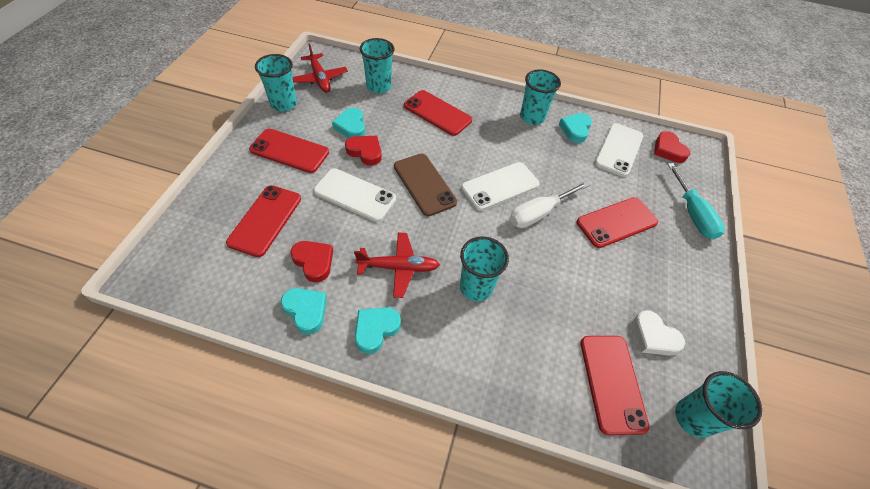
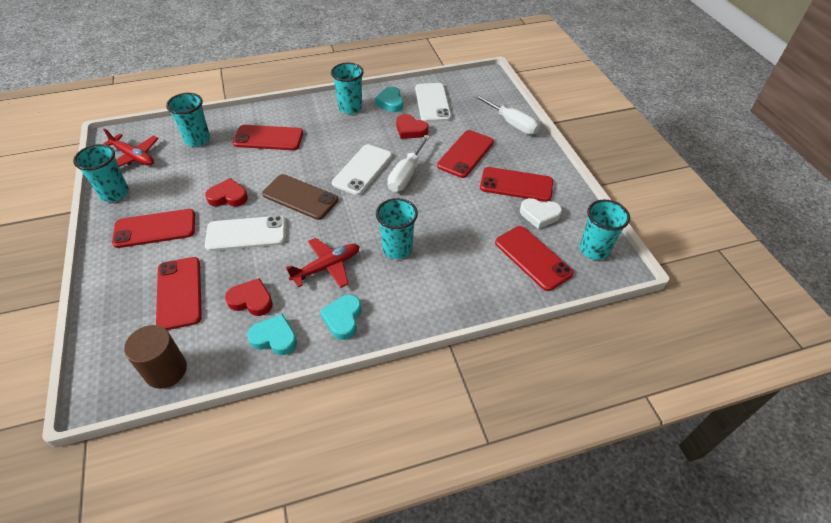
camera: 30 degrees left, 5 degrees down
(205, 286) = (166, 370): none -> brown cylinder
(351, 126) = (198, 183): turquoise heart -> none
(650, 286) = (516, 185): none -> red phone
(668, 150) = (467, 87): red heart -> red heart (410, 130)
(692, 214) = (512, 124): turquoise screwdriver -> white screwdriver

